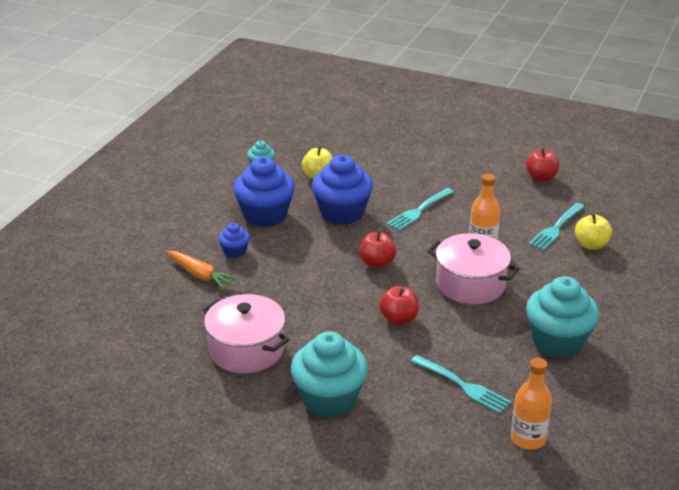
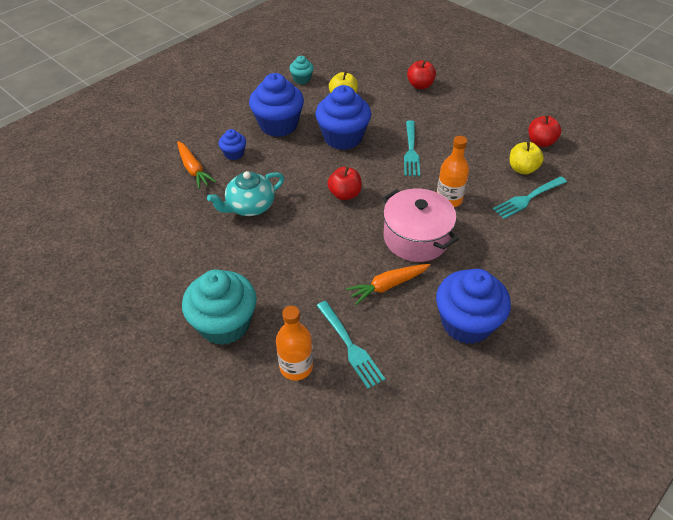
camera: 20 degrees right, 15 degrees up
(246, 350) = (186, 252): pink pot -> none
(285, 295) = (250, 206): none -> turquoise teapot
(398, 319) = (332, 257): red apple -> red apple (420, 85)
(419, 210) = (411, 150): turquoise fork -> turquoise fork turned 60 degrees counterclockwise
(467, 329) = (387, 286): none -> orange carrot
(528, 439) = (379, 427): orange bottle -> orange bottle (296, 367)
(558, 341) = (466, 323): turquoise cupcake -> blue cupcake
(591, 245) = (553, 225): yellow apple -> yellow apple (522, 169)

